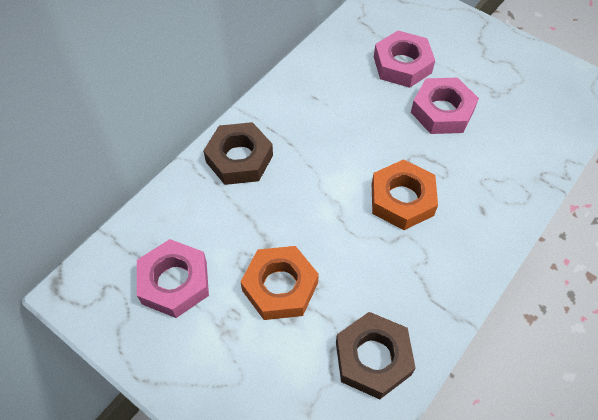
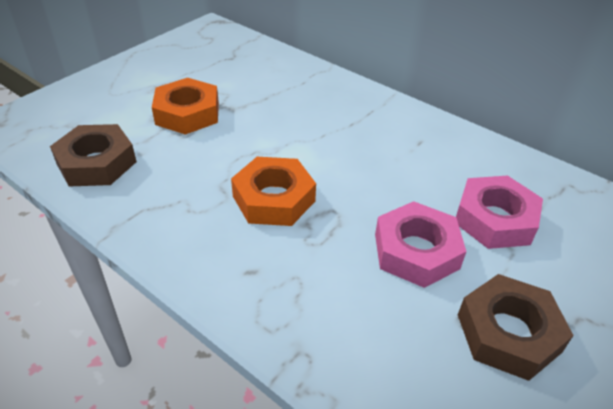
camera: 90 degrees right, 15 degrees down
(174, 282) = (207, 64): pink nut -> none
(239, 158) = (331, 94): brown nut -> brown nut (508, 333)

